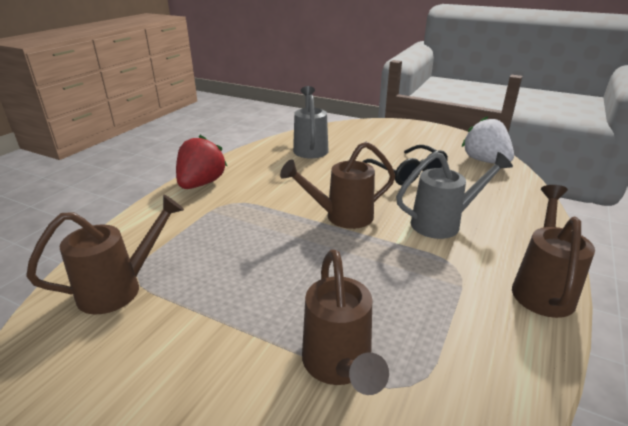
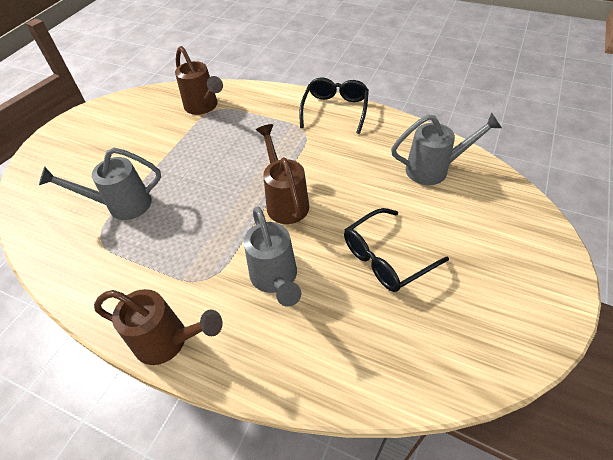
camera: 90 degrees right, 20 degrees up
(201, 184) = (335, 110): red strawberry -> black glasses
(339, 367) = (121, 205): brown watering can -> grey watering can
(485, 161) = (447, 358): white strawberry -> none

